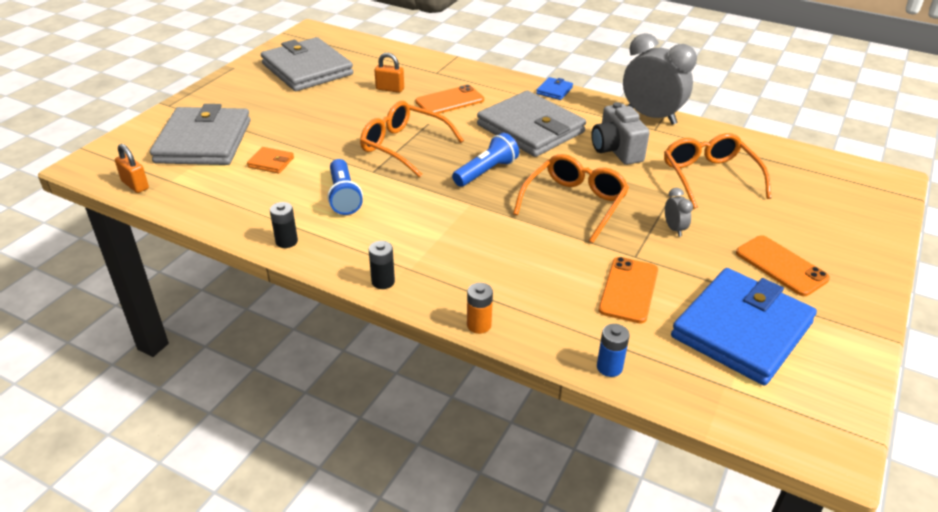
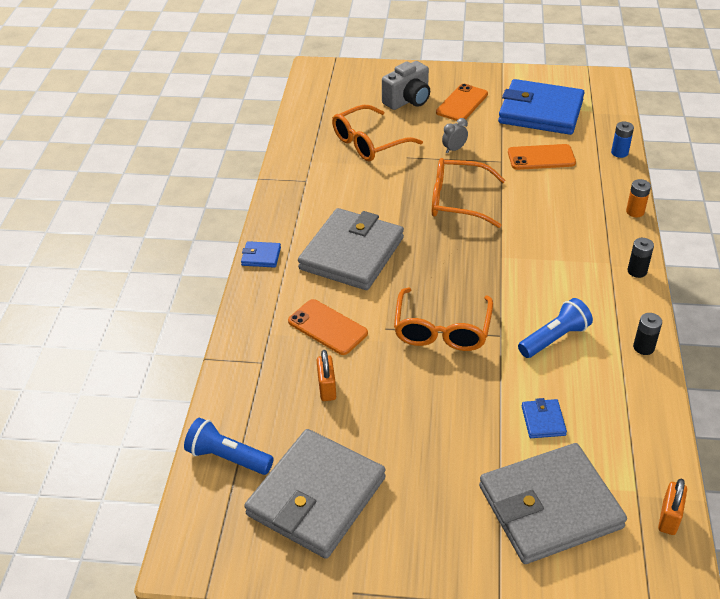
camera: 110 degrees left, 5 degrees up
(271, 162) = (543, 420): orange wallet -> blue wallet
(486, 172) = (447, 261): blue flashlight -> blue flashlight (228, 457)
(616, 150) = (358, 195): grey camera -> grey camera (408, 100)
(651, 117) = (283, 186): grey clock -> none

